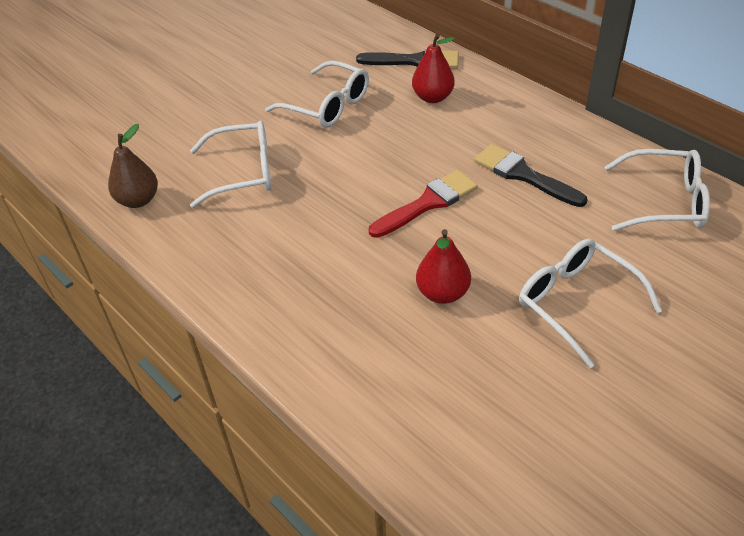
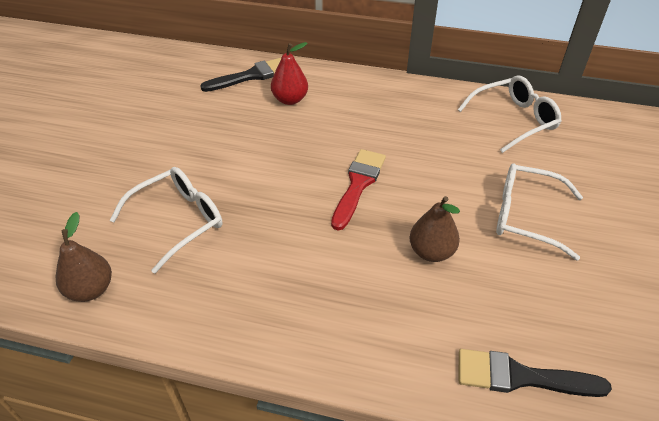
camera: 35 degrees left, 0 degrees up
(327, 106) = (208, 135): white glasses -> none
(443, 293) = (431, 252): red pear -> brown pear
(523, 175) = (408, 135): black brush -> black brush (520, 377)

